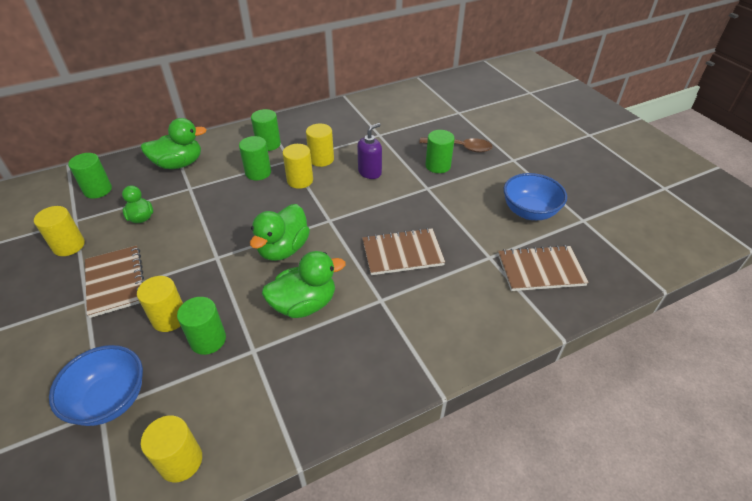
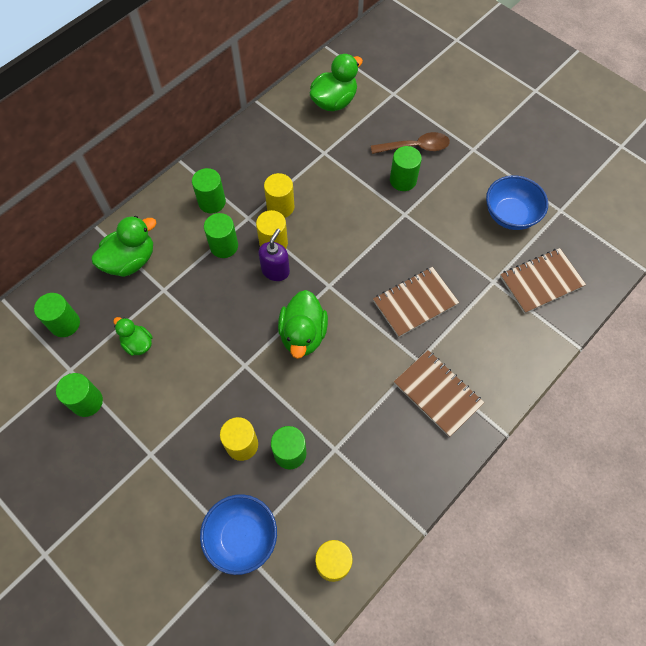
camera: 20 degrees left, 20 degrees up
(69, 246) = (87, 402): yellow cylinder -> green cylinder
(115, 282) = (165, 425): brown notebook -> brown notebook (437, 393)
(304, 304) = (354, 388): green duck -> green duck (334, 101)
(370, 172) = (339, 210): purple soap dispenser -> purple soap dispenser (275, 271)

